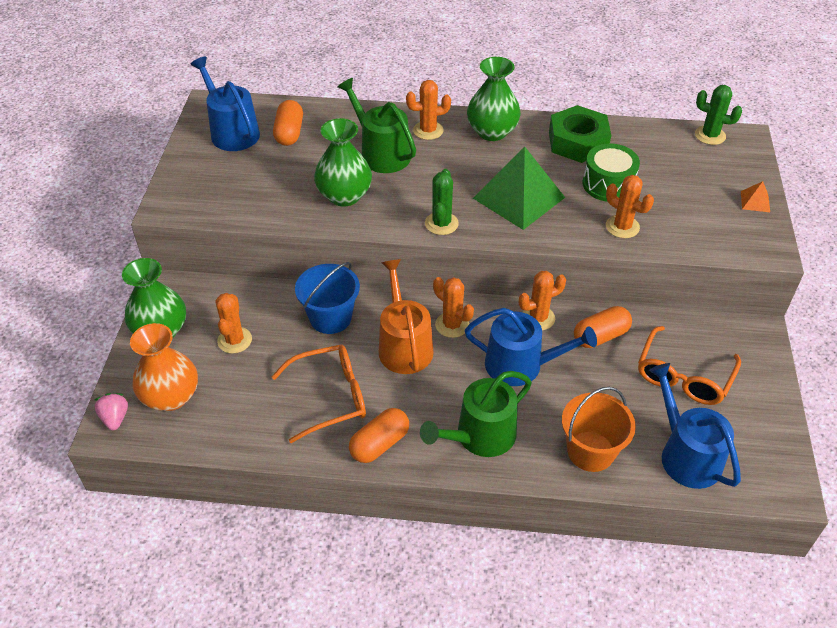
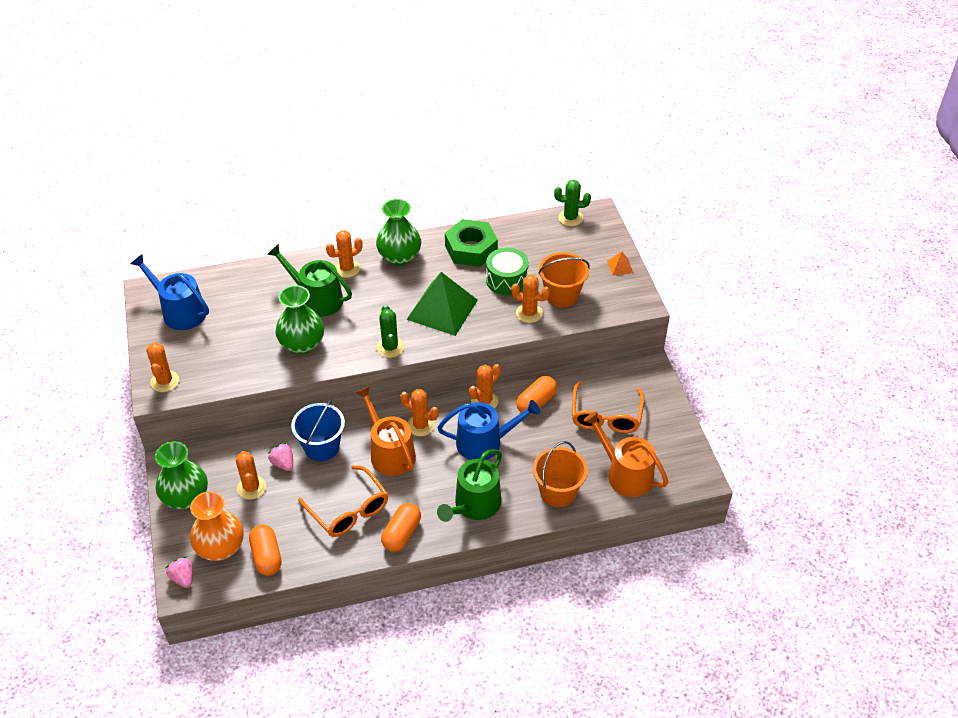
camera: 20 degrees left, 0 degrees up
(181, 197) = (165, 381): none -> orange cactus
(280, 324) = (283, 463): none -> pink strawberry
(289, 133) = (230, 300): orange capsule -> orange capsule (266, 556)
(330, 397) = (348, 510): orange glasses -> orange glasses turned 90 degrees clockwise
(670, 216) = (561, 295): none -> orange bucket
(686, 455) = (625, 474): blue watering can -> orange watering can

